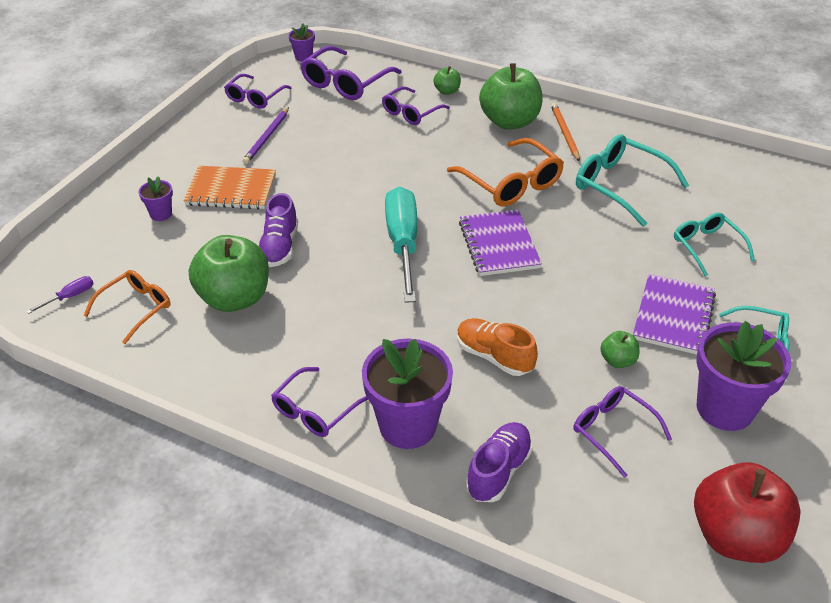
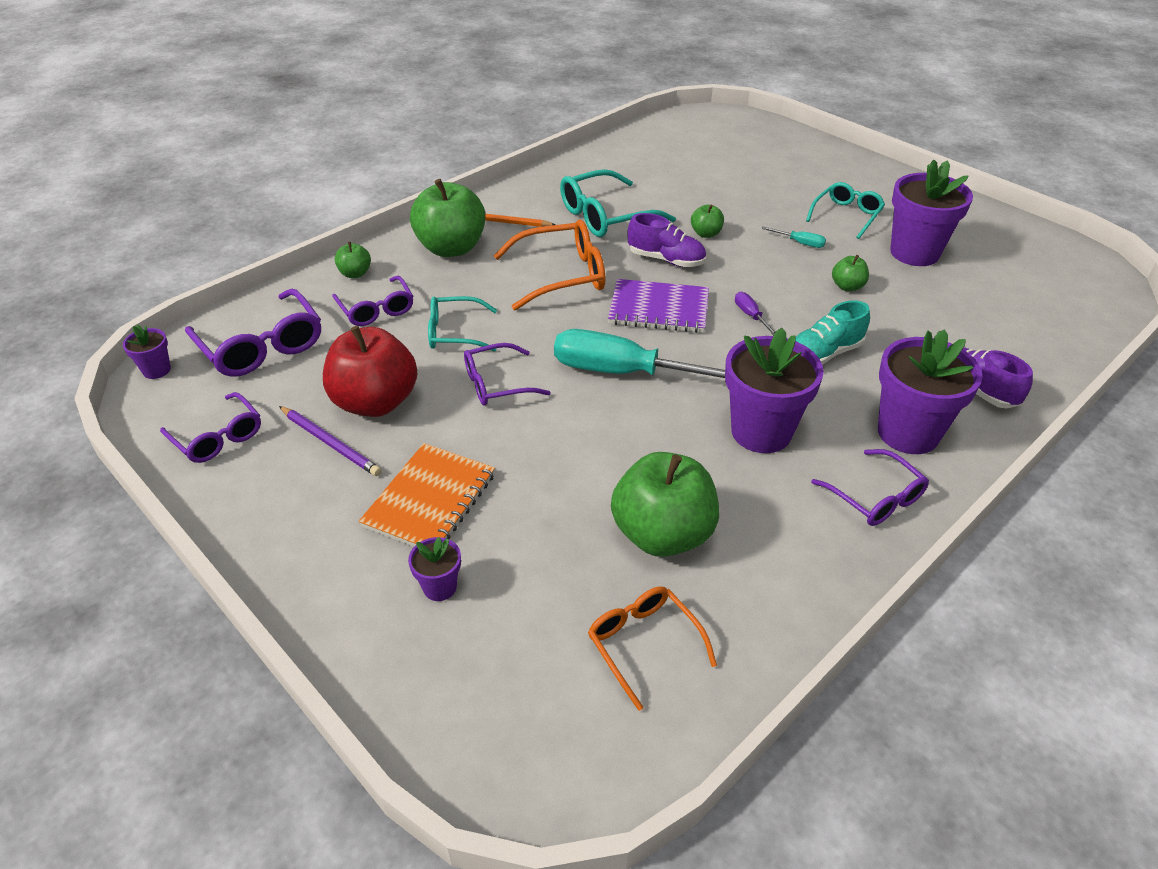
camera: 70 degrees left, 0 degrees up
(70, 297) = (584, 727): purple screwdriver -> purple screwdriver (750, 315)
(279, 247) = (580, 474): purple shoe -> purple shoe (666, 260)
(366, 331) = (761, 432): none -> purple flower pot
(494, 356) = (823, 354): orange shoe -> turquoise shoe
(613, 431) = (931, 313): purple glasses -> purple glasses (496, 384)
(639, 250) = (706, 234): none -> green apple
(673, 316) = (800, 243): purple notebook -> turquoise screwdriver
(707, 246) = (716, 200): turquoise glasses -> turquoise glasses (454, 333)
(735, 536) = (1047, 289): red apple -> red apple (375, 402)

